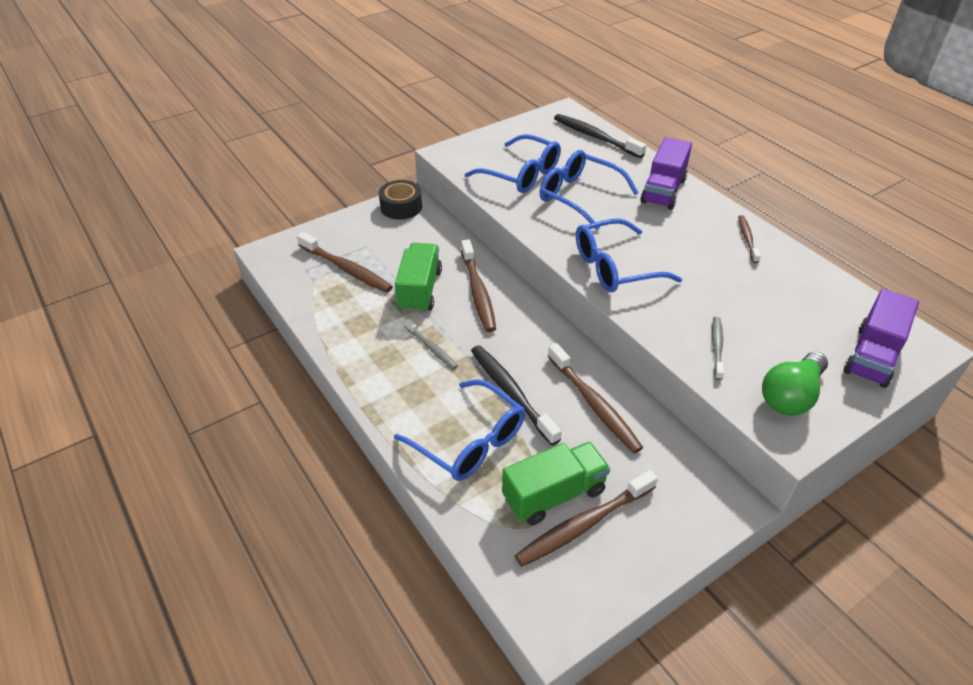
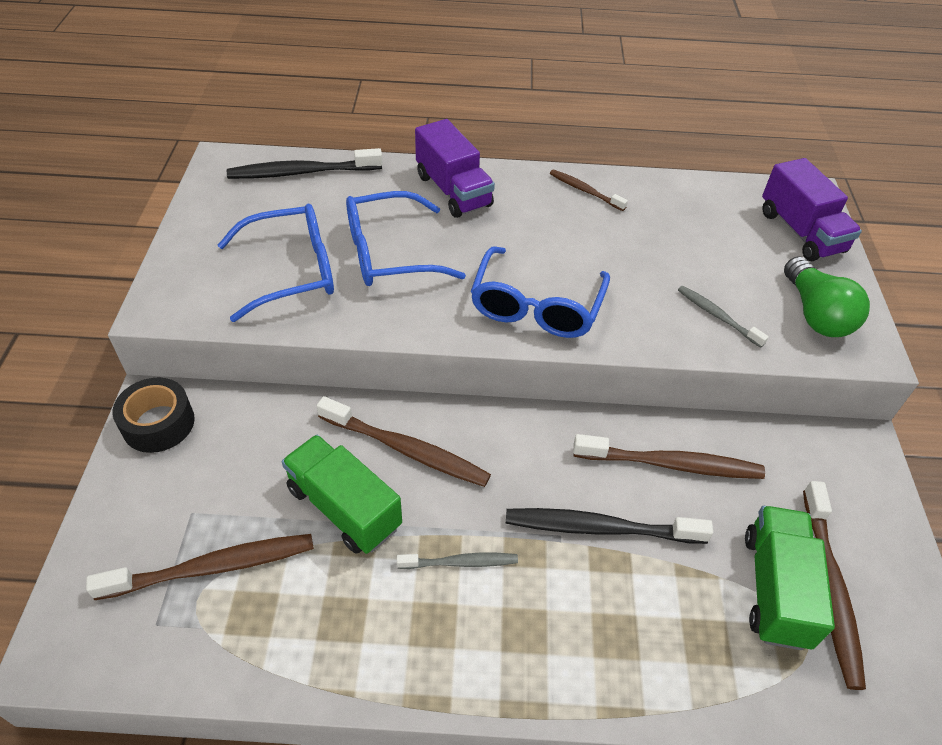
camera: 55 degrees left, 5 degrees up
(469, 441) = (645, 622): blue glasses -> none

